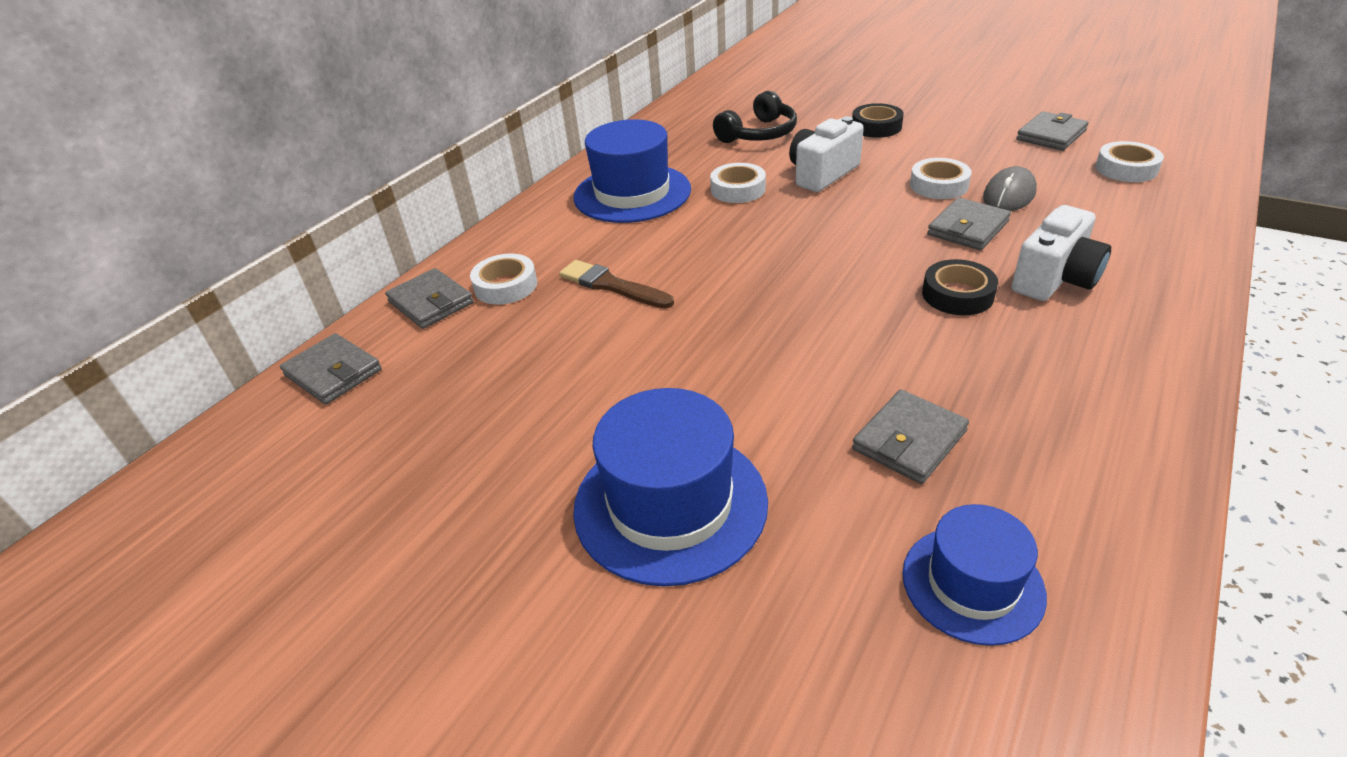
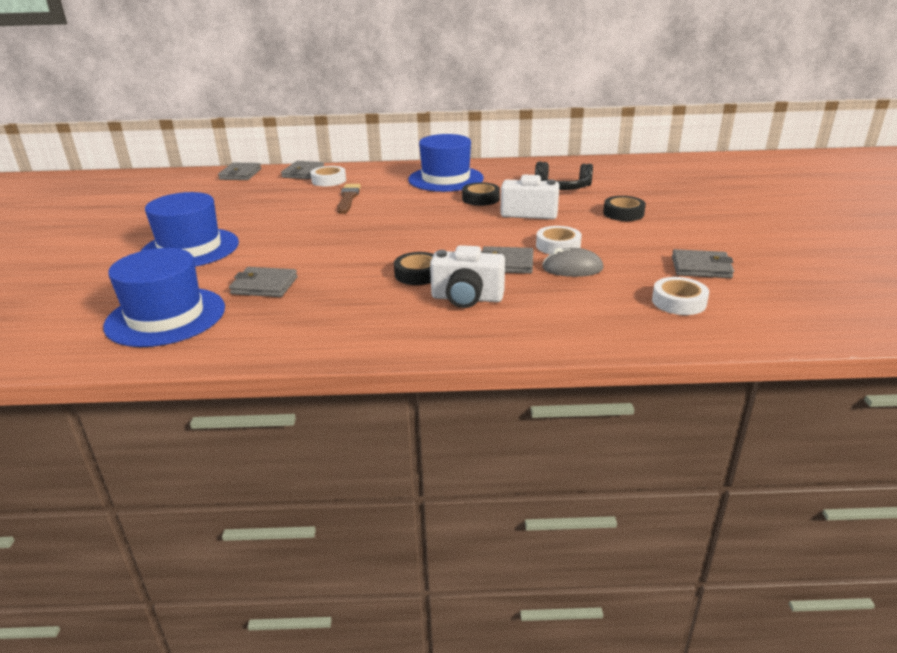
camera: 55 degrees right, 10 degrees down
(738, 189) = (480, 199): white tape -> black tape
(972, 584) = (166, 316): blue hat -> blue hat, size x1.62

